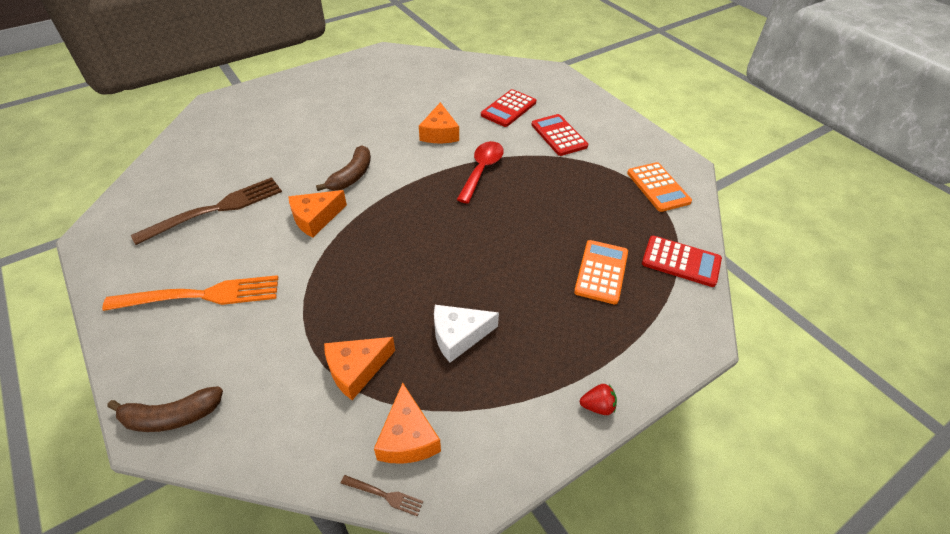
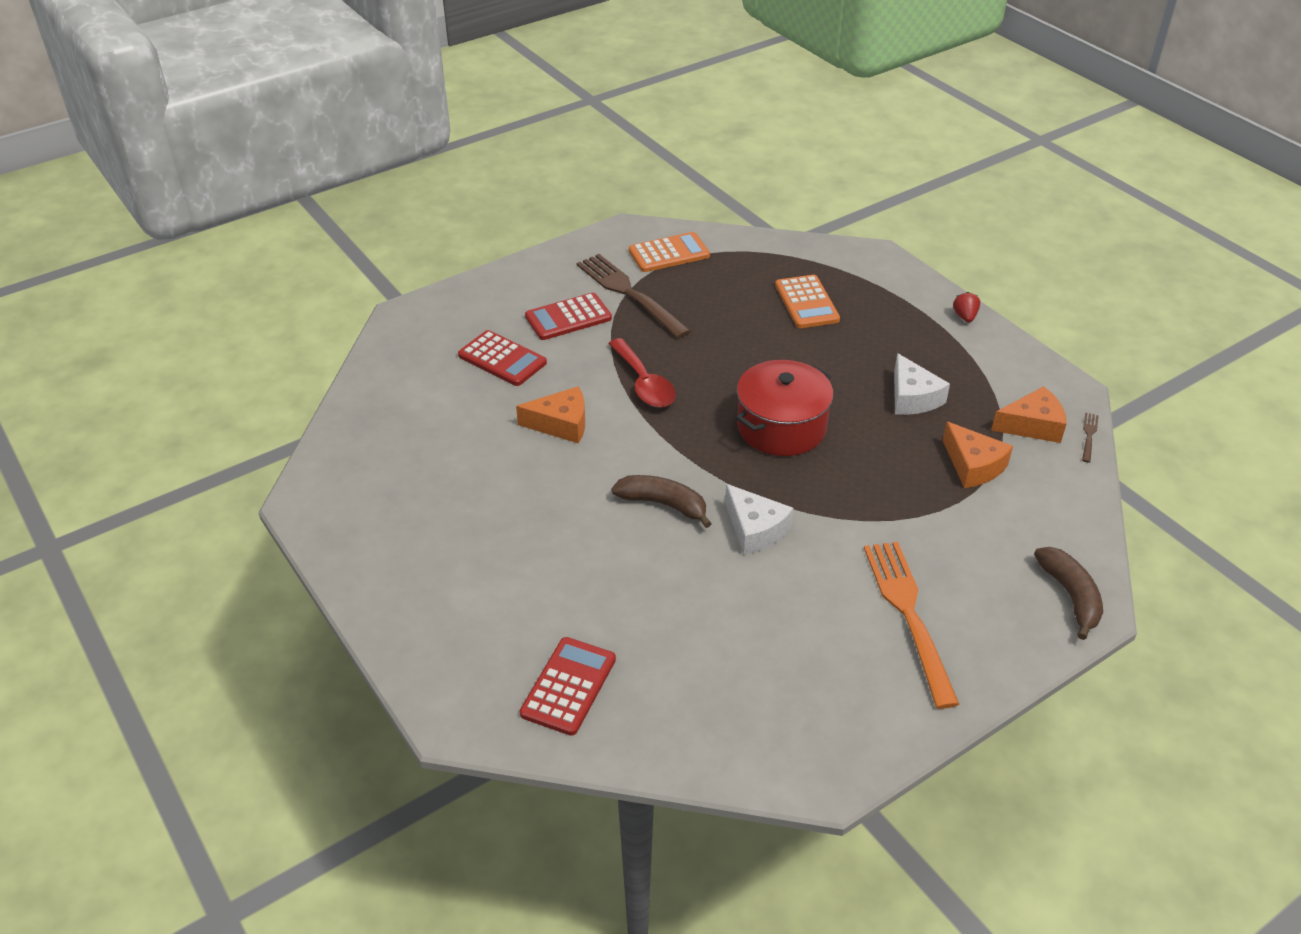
camera: 90 degrees left, 5 degrees down
(215, 209) = (749, 641): brown fork -> brown fork (629, 294)
(315, 218) = (755, 529): orange cheese -> white cheese
(425, 241) = (781, 427): none -> red pot
(482, 170) = (644, 383): red spoon -> red spoon turned 135 degrees counterclockwise
(601, 272) = (807, 302): orange calculator -> orange calculator turned 120 degrees counterclockwise
(681, 261) = (783, 253): red calculator -> red calculator (568, 686)

